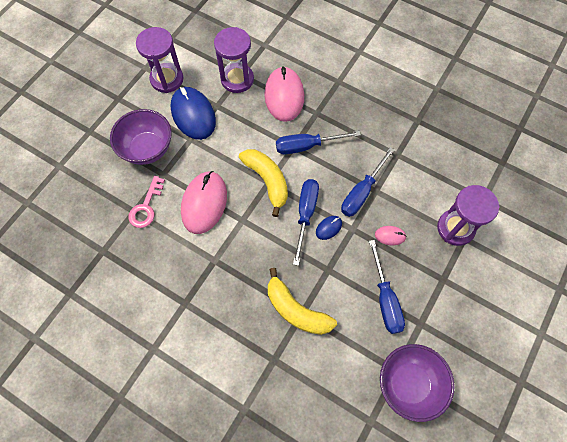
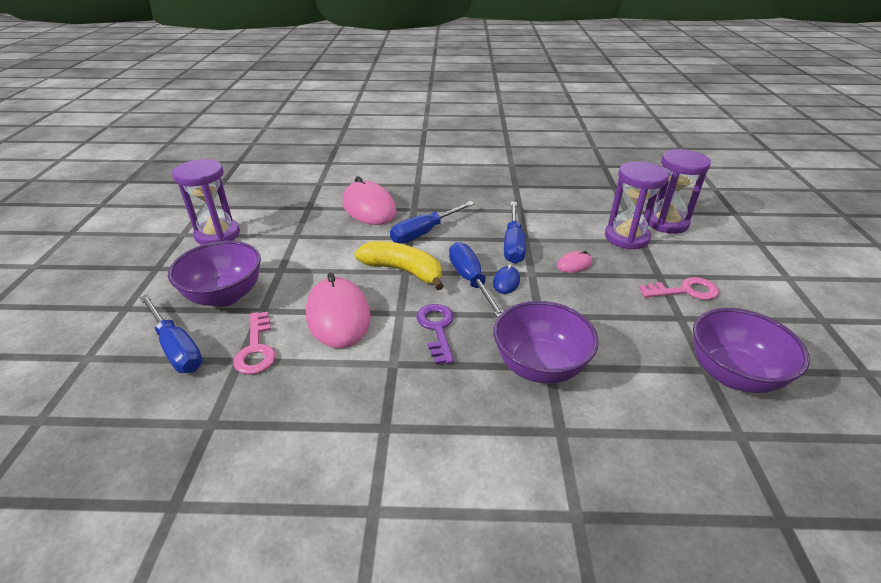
camera: 30 degrees left, 30 degrees down
(193, 115) = (270, 250): blue mouse -> none
(237, 79) = (306, 212): purple hourglass -> purple hourglass (666, 223)
(256, 246) = (437, 329): none -> purple key
(296, 310) = (539, 366): yellow banana -> purple bowl
(385, 299) = (624, 313): blue screwdriver -> blue screwdriver (176, 348)
(447, 303) = (685, 291): none -> pink key

